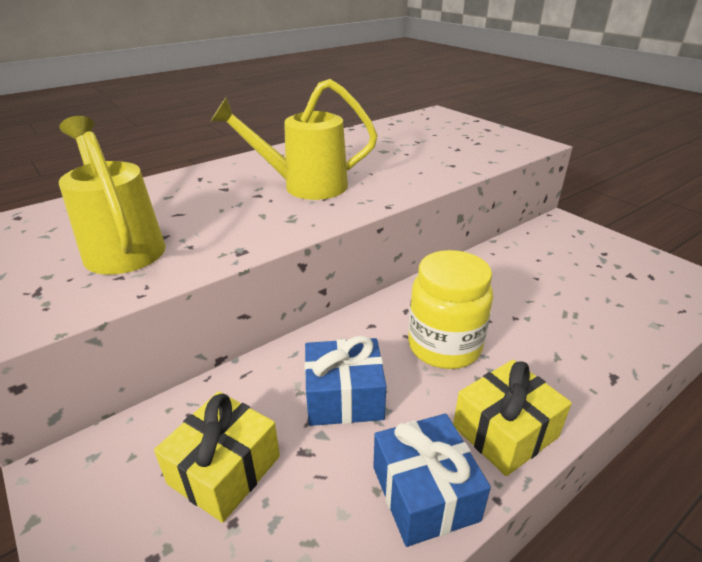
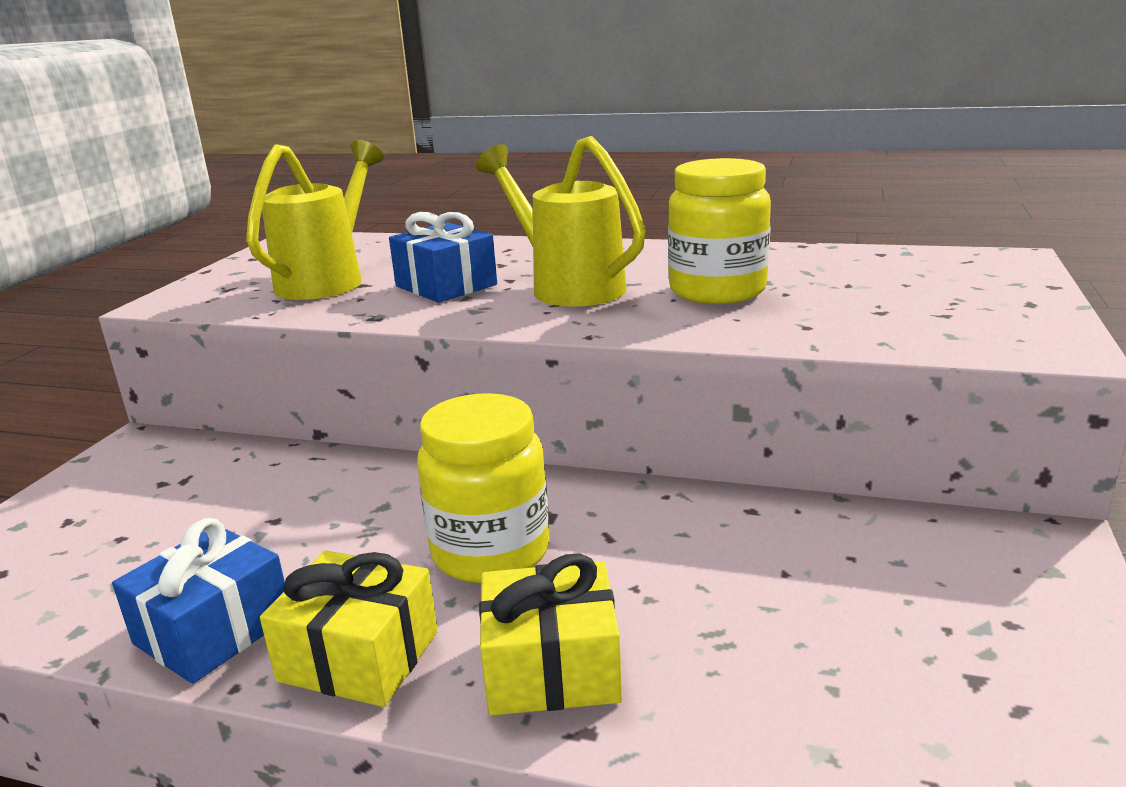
camera: 55 degrees right, 10 degrees down
(224, 470) = (178, 506): yellow gift -> yellow gift (551, 668)
(344, 397) = (327, 523): blue gift -> blue gift (446, 285)
(379, 162) = (717, 291): none -> yellow jar

